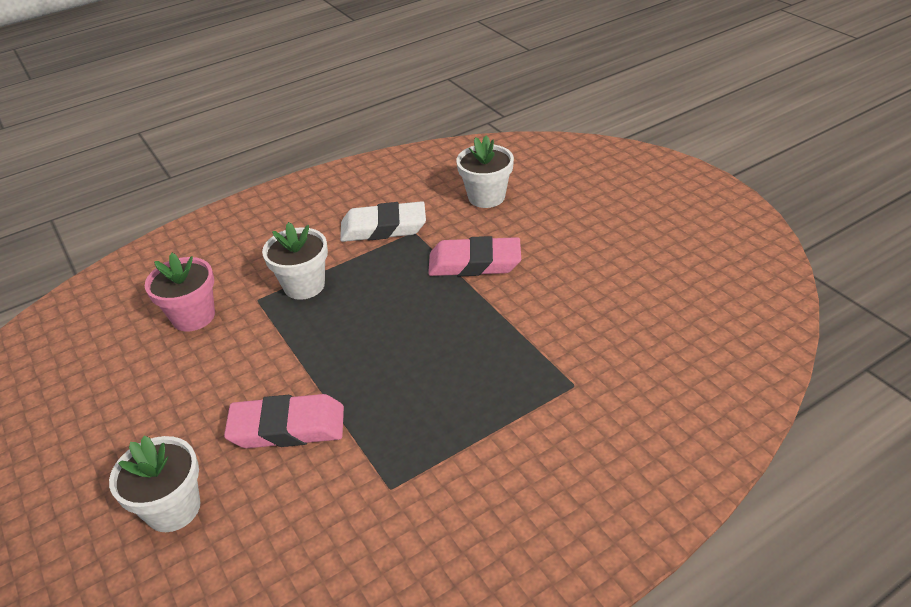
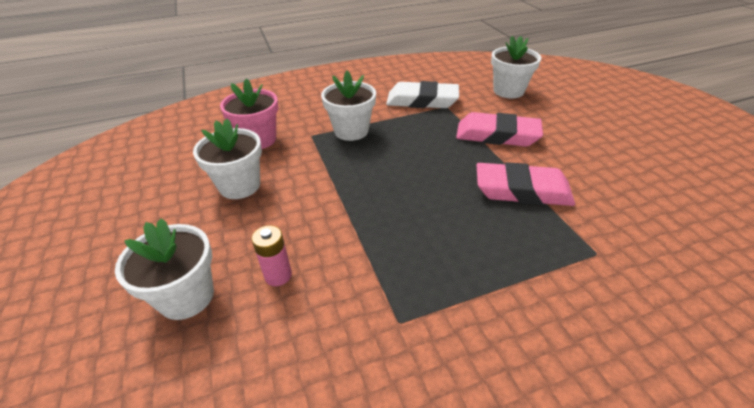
camera: 10 degrees right, 0 degrees up
(189, 379) = (240, 186): none -> white flower pot
(261, 469) = (278, 275): none -> pink battery
(287, 427) = (311, 241): pink eraser -> pink eraser (522, 190)

